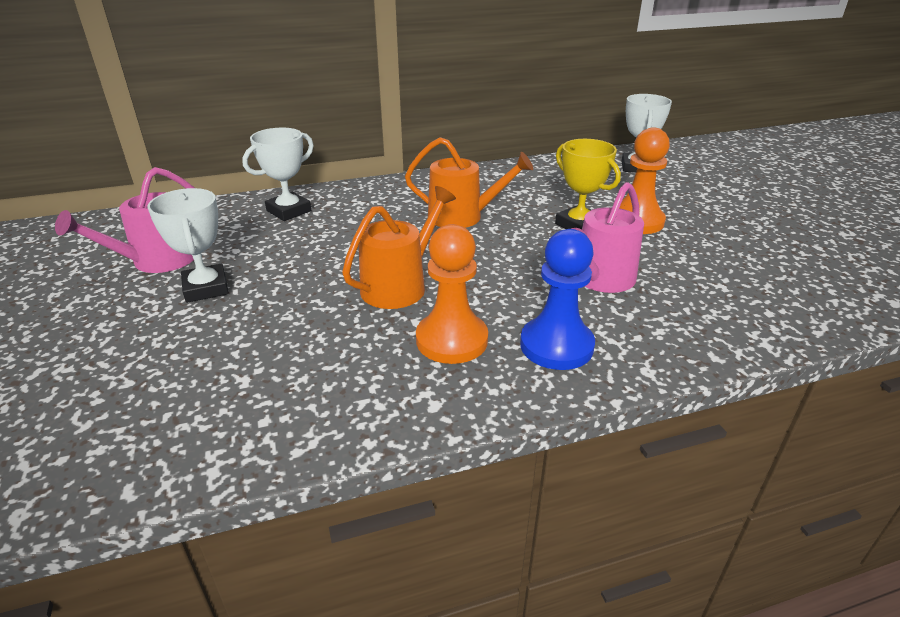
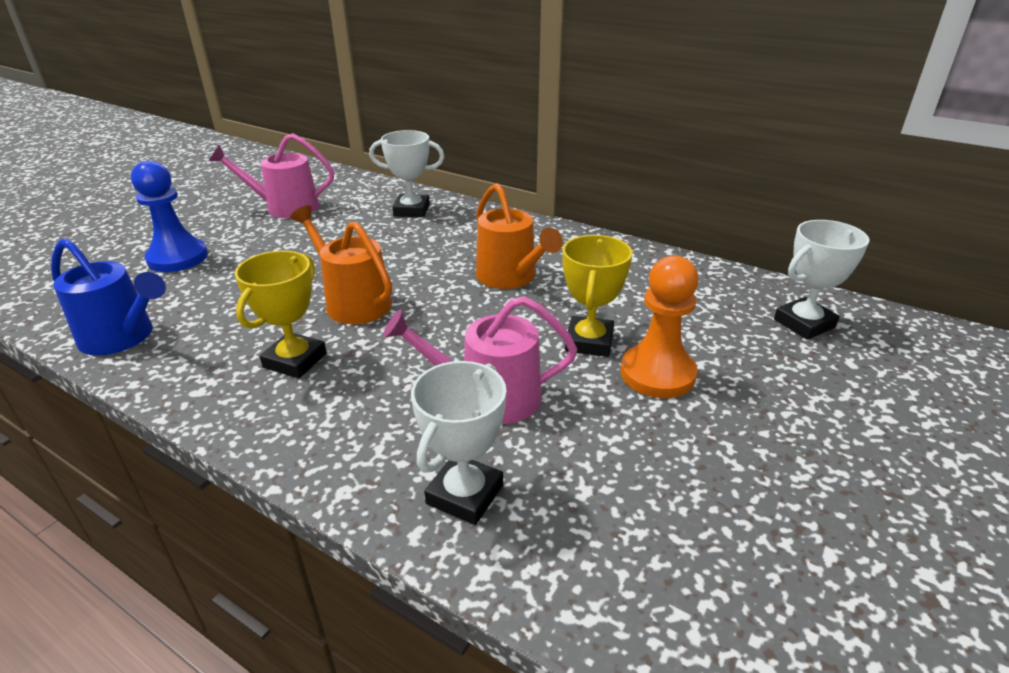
camera: 50 degrees right, 0 degrees up
(206, 288) = (269, 238): white trophy -> white trophy (465, 494)
(263, 430) = (122, 337): none -> blue watering can
(399, 286) = (353, 302): orange watering can -> orange watering can turned 135 degrees counterclockwise
(451, 340) = (295, 360): orange pawn -> yellow trophy
(556, 346) = (337, 418): blue pawn -> blue pawn (178, 258)

